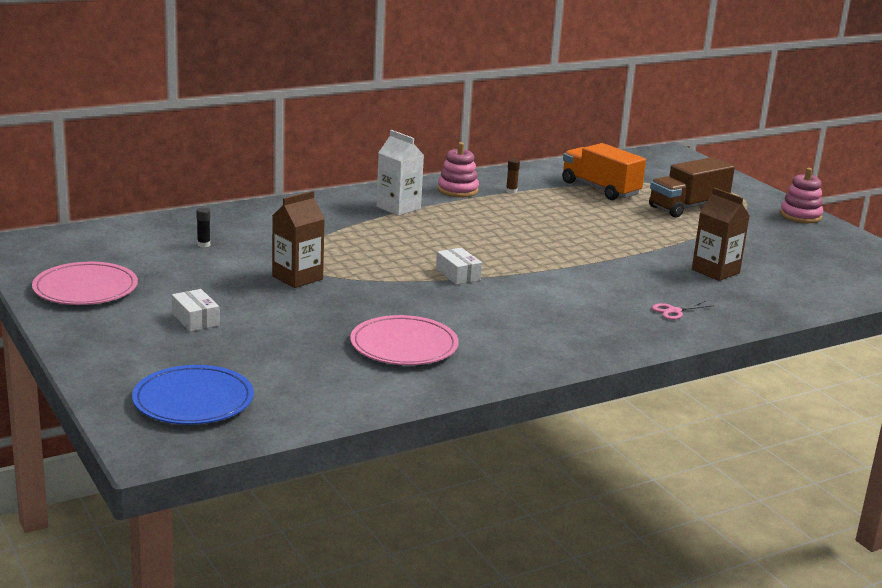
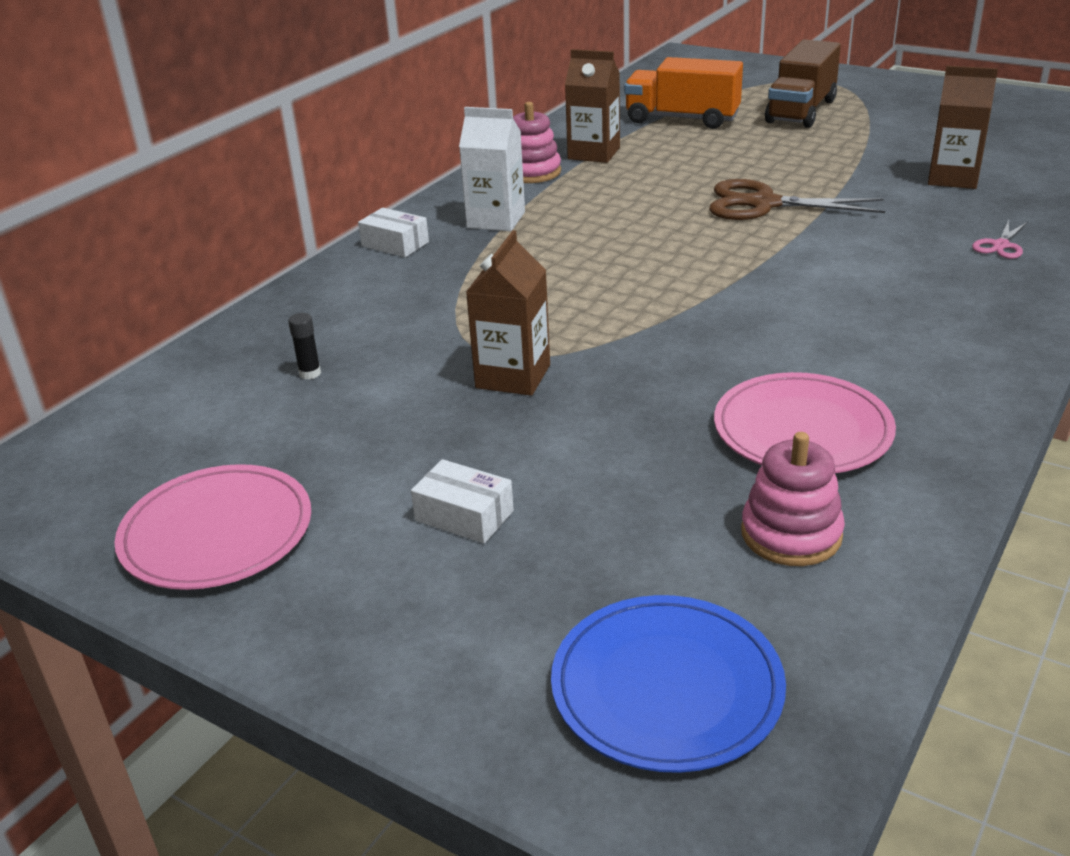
camera: 25 degrees left, 10 degrees up
(458, 274) = (703, 289): white box -> white box (395, 244)
(511, 191) = (594, 153): brown glue stick -> brown carton
(567, 247) = (763, 204): none -> brown scissors
(800, 216) = (917, 86): pink stacking toy -> pink stacking toy (791, 534)

